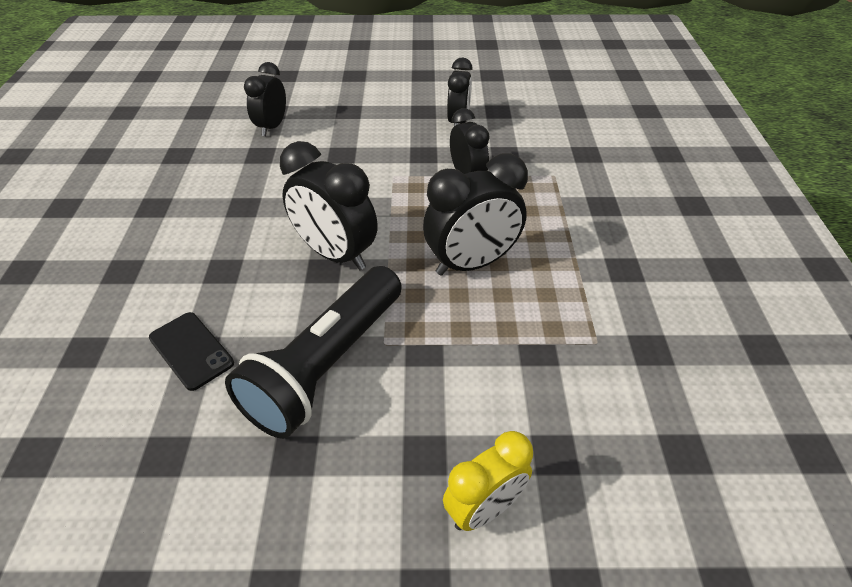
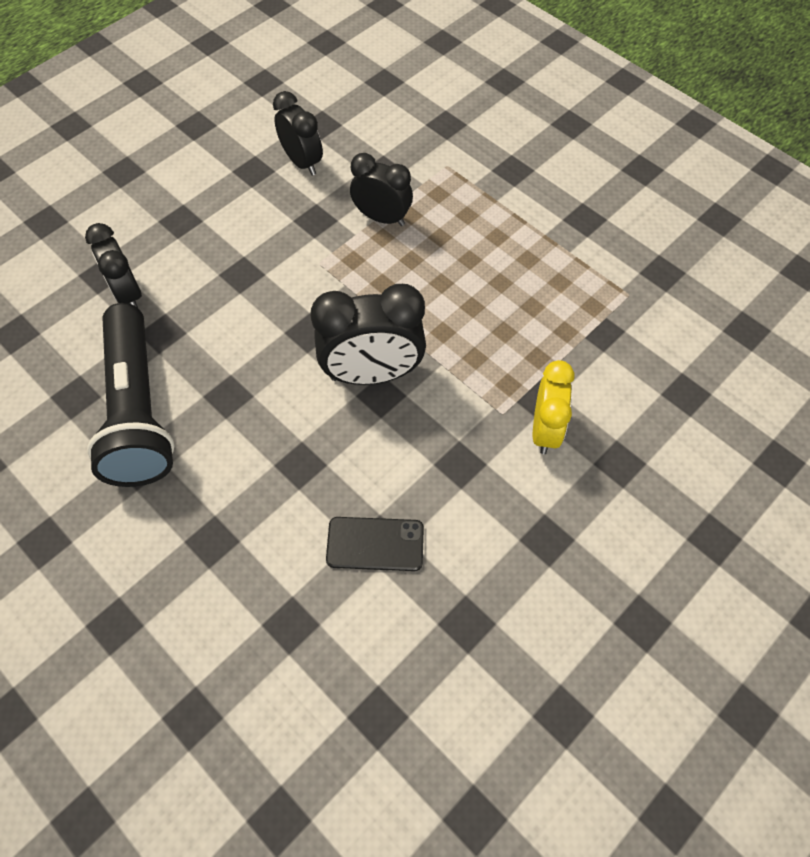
camera: 45 degrees left, 15 degrees up
(326, 365) = (485, 464): black flashlight -> black flashlight (138, 411)
(471, 263) = (482, 298): black clock -> none
(484, 508) = (688, 463): yellow clock -> yellow clock (545, 430)

